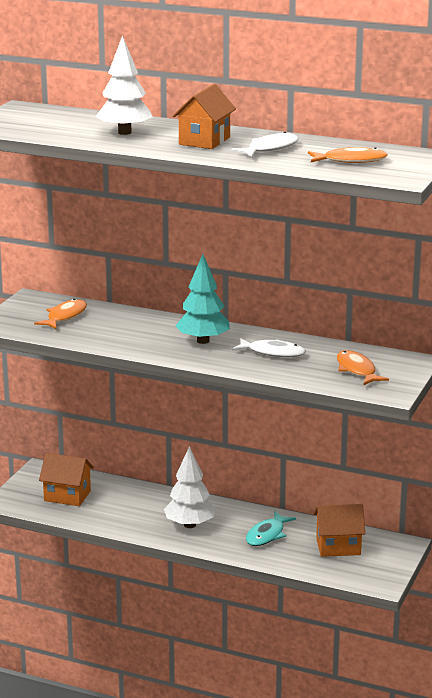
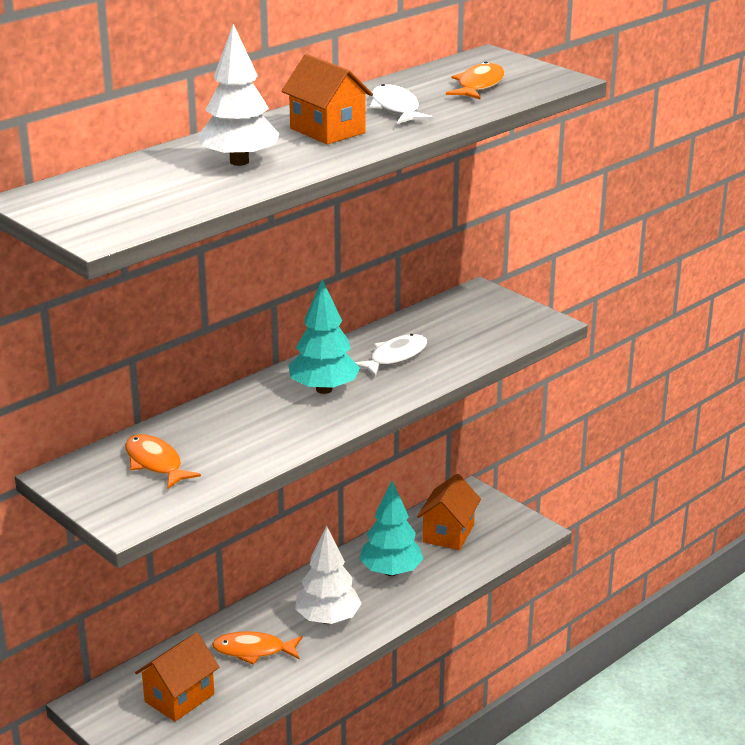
camera: 65 degrees left, 5 degrees up
(267, 535) = (391, 571): turquoise fish -> turquoise tree
(357, 370) = (479, 325): orange fish -> orange fish (253, 651)

